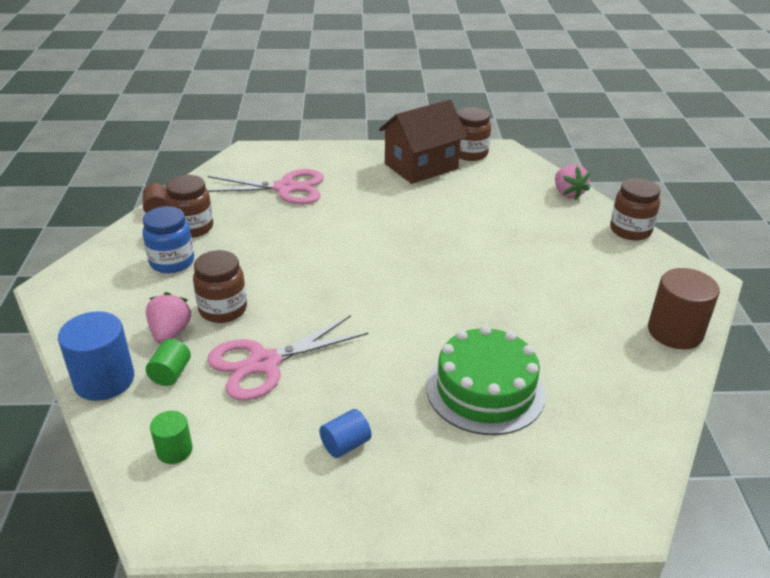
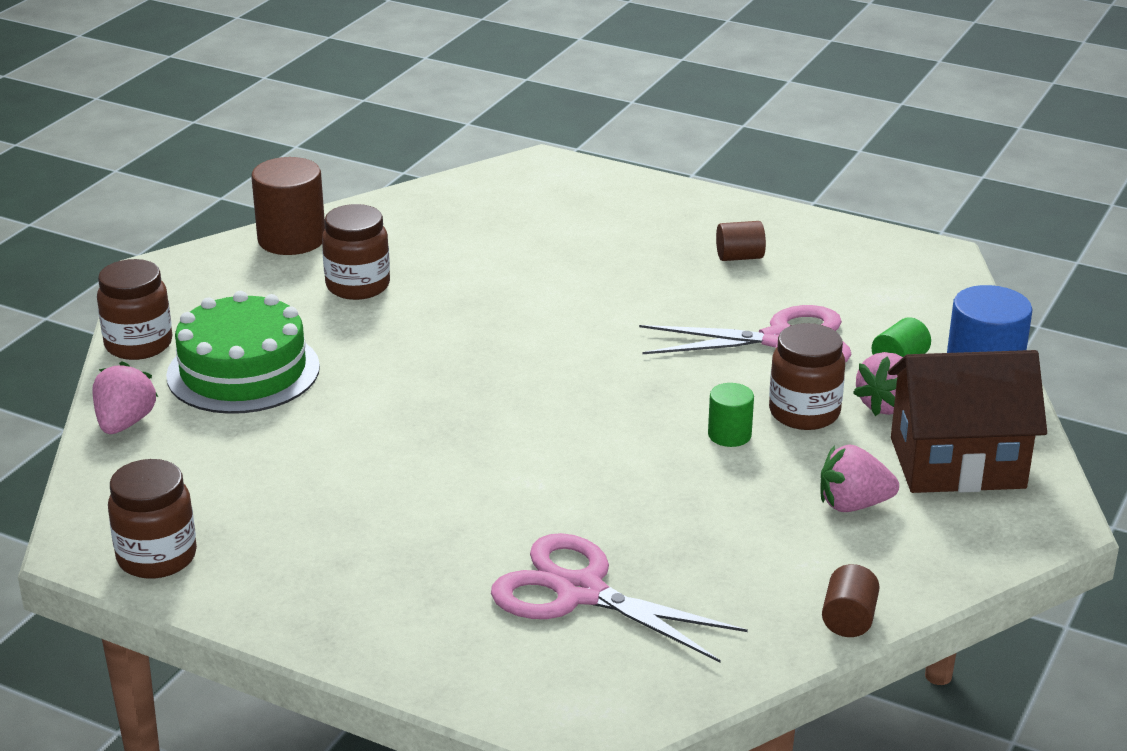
camera: 150 degrees left, 5 degrees down
(172, 262) = (853, 505): blue jar -> pink strawberry
(174, 450) = (914, 298): green cylinder -> green cylinder (729, 435)
(192, 228) = (796, 559): brown jar -> brown jar (358, 286)
(345, 445) = (739, 257): blue cylinder -> brown cylinder
(421, 166) = (283, 559): brown house -> brown house (957, 463)
(485, 390) = (560, 255): green cake -> green cake (243, 371)

